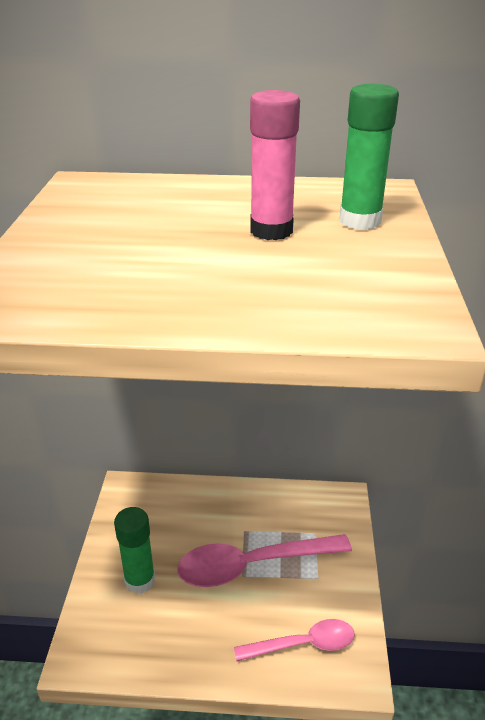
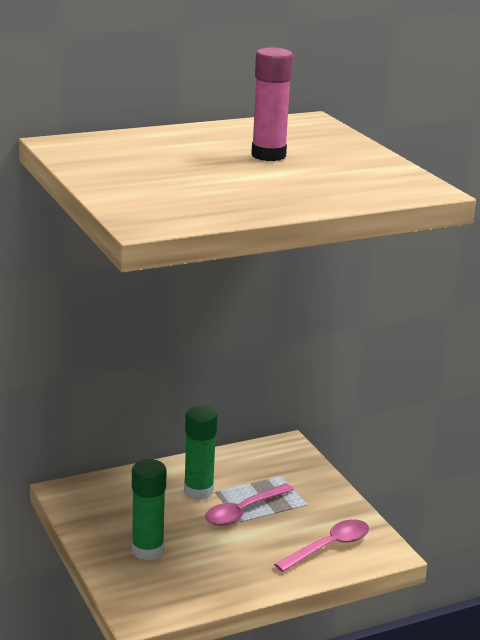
camera: 30 degrees left, 10 degrees down
(252, 565) = (243, 511): pink spoon -> pink spoon, size x0.61
(360, 221) = (321, 142): green glue stick -> green glue stick (198, 491)

